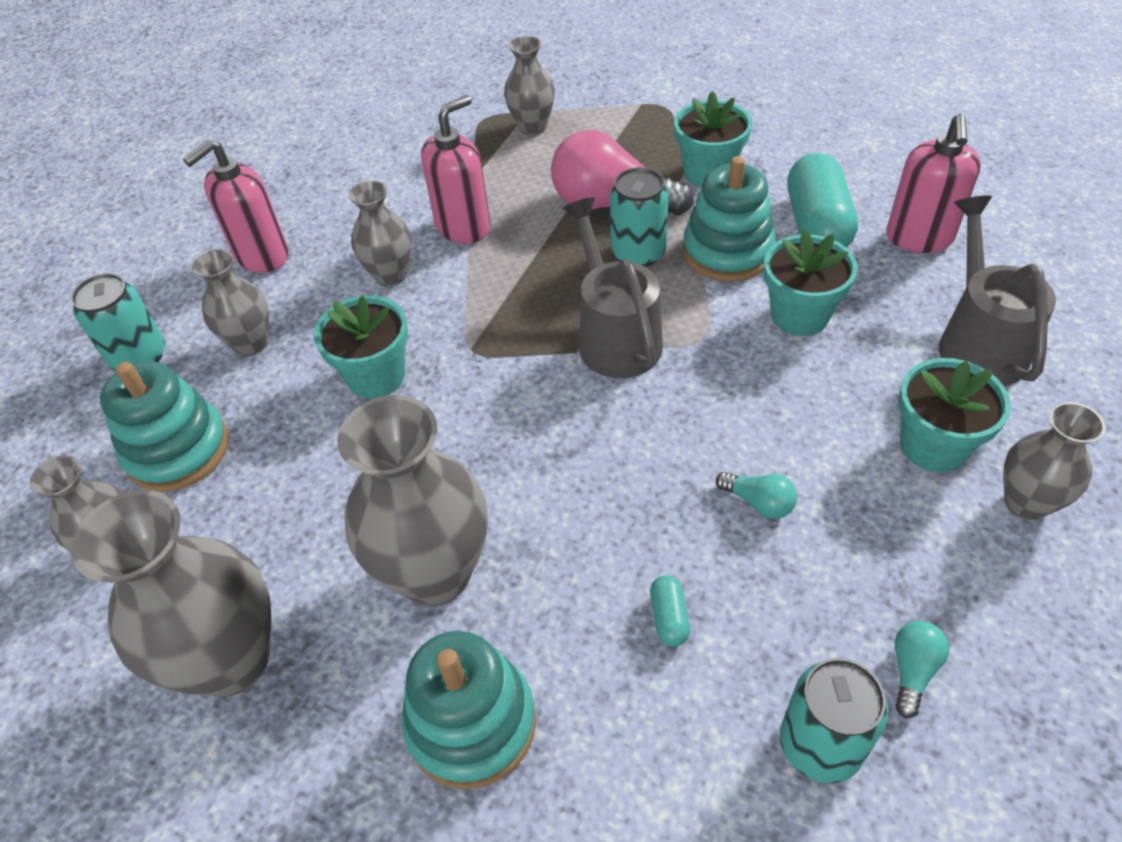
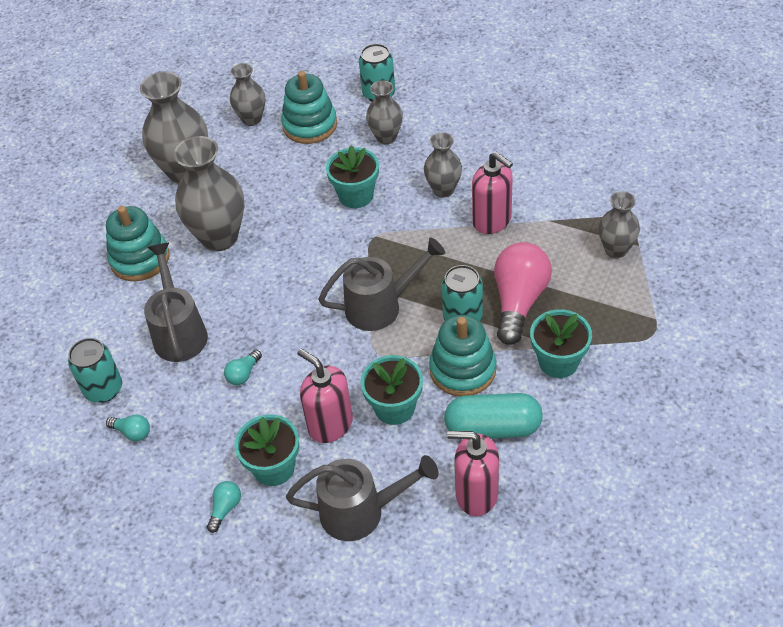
camera: 90 degrees right, 0 degrees up
(262, 256) = (464, 126): pink soap dispenser -> pink soap dispenser (330, 424)
(669, 617) = (179, 332): turquoise capsule -> grey watering can
(1026, 503) = (225, 509): grey vase -> turquoise light bulb

